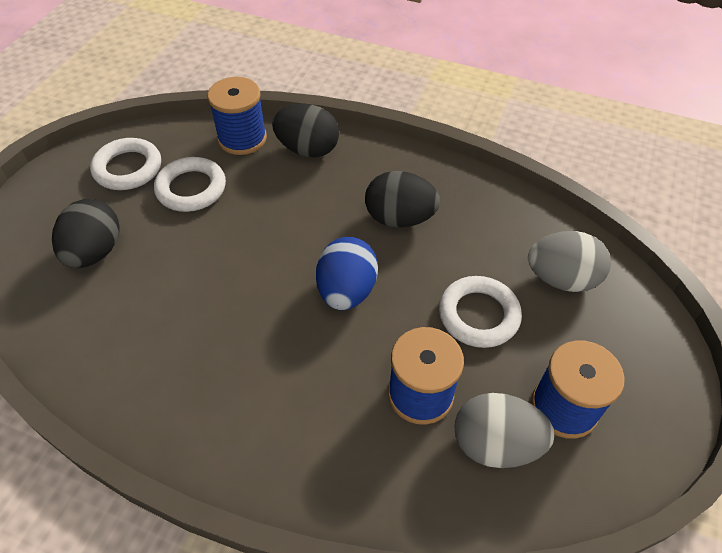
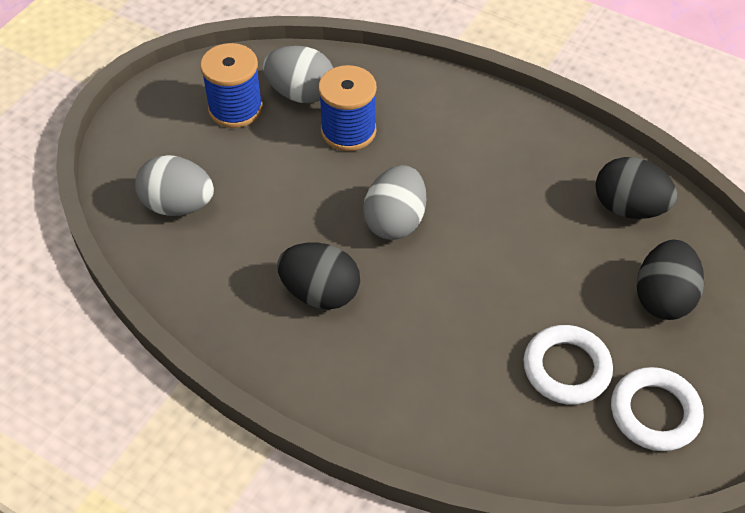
camera: 170 degrees left, 0 degrees up
(242, 138) = (504, 444): blue spool -> none
(307, 149) = (415, 411): black egg -> black egg (629, 208)
(346, 291) = (395, 221): blue egg -> grey egg
(478, 315) = (274, 183): white ring -> none

